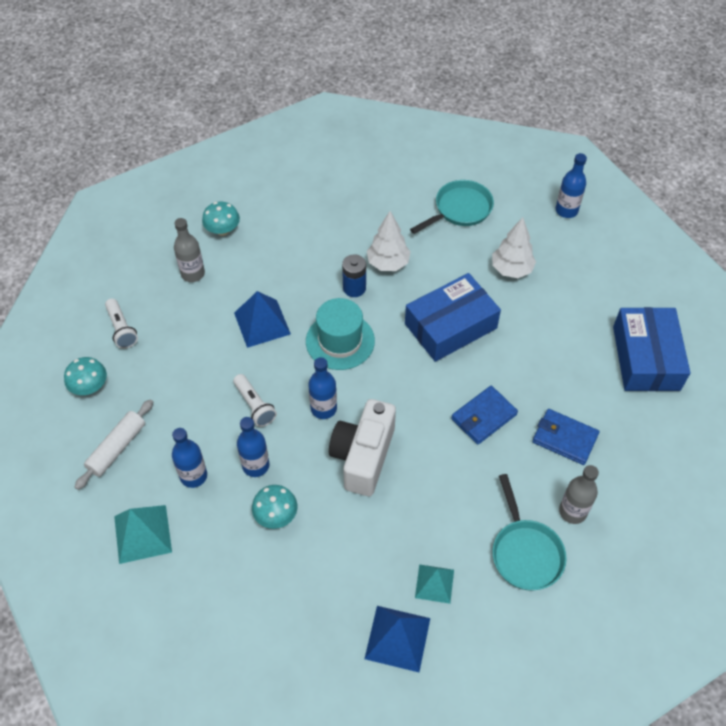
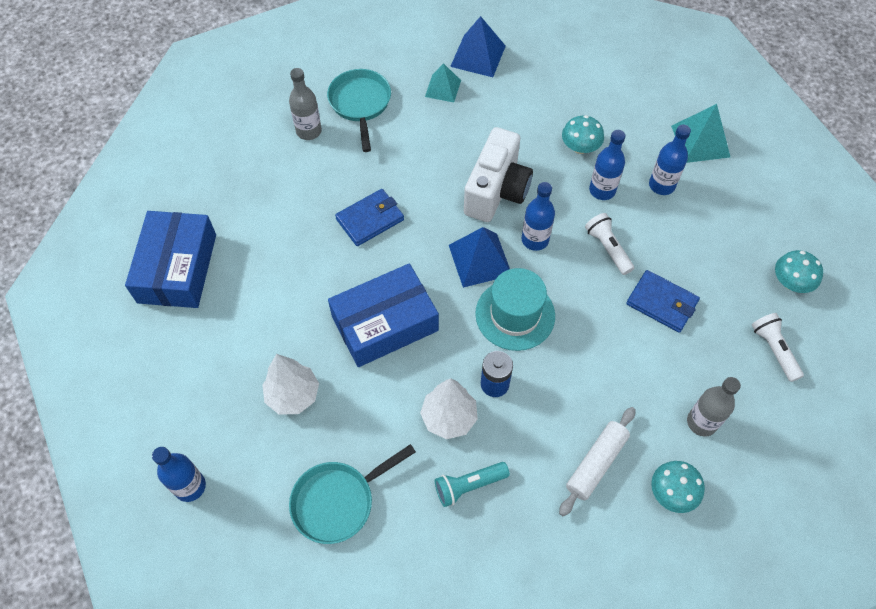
camera: 175 degrees left, 5 degrees up
(117, 448) = (743, 216): white rolling pin -> white rolling pin (596, 464)
(262, 323) = (607, 344): blue pyramid -> blue pyramid (480, 260)
(369, 224) = (469, 486): none -> turquoise flashlight
(564, 438) = (295, 193): blue wallet -> blue wallet (662, 303)

